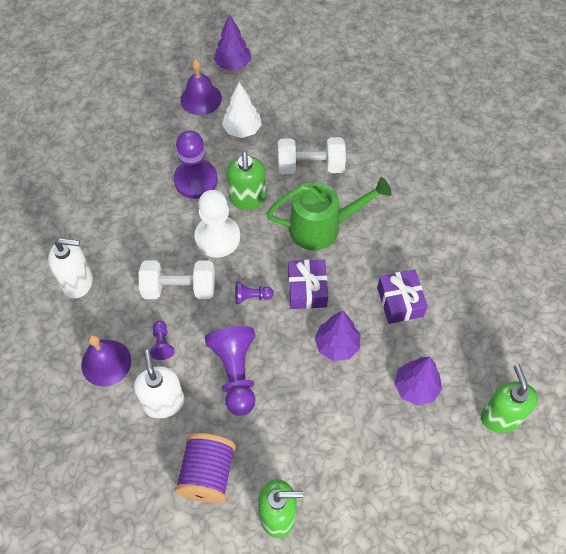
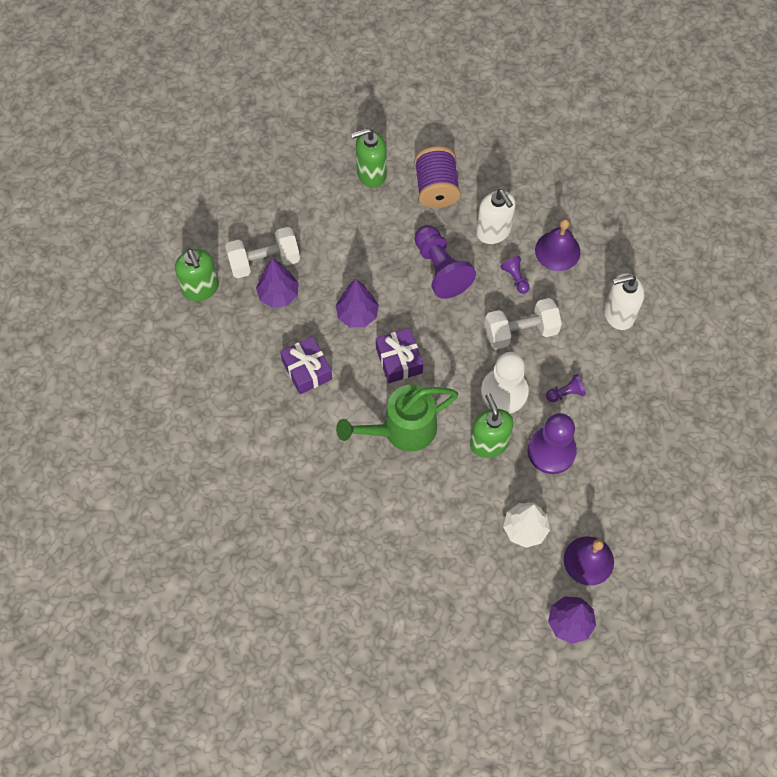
camera: 165 degrees right, 5 degrees up
(251, 297) = (449, 340): purple pawn -> purple pawn (565, 393)
(310, 166) = (434, 500): white dumbbell -> white dumbbell (264, 261)

